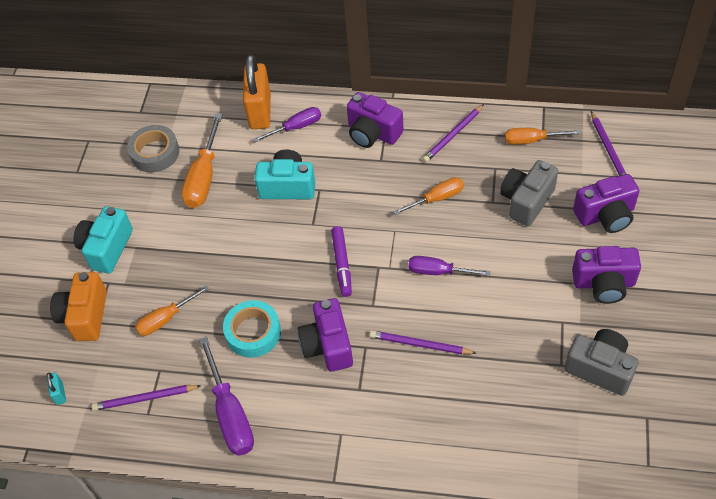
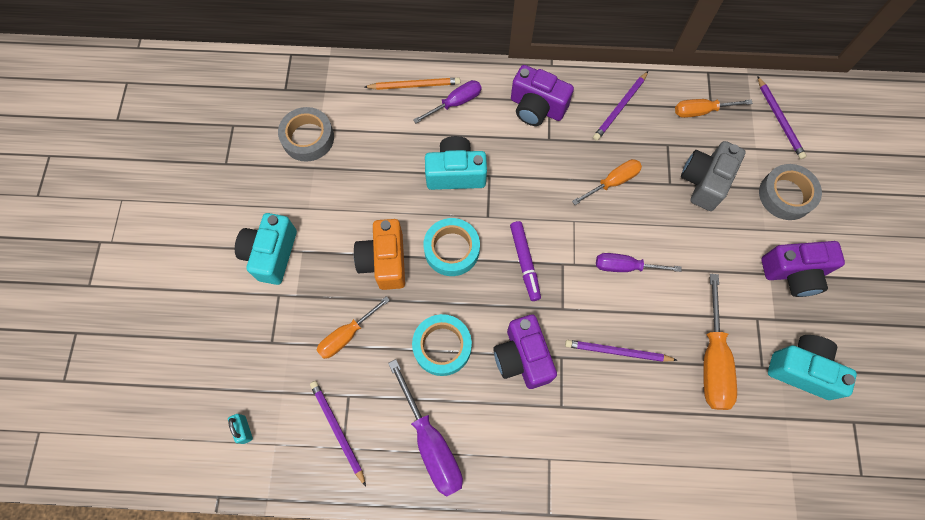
camera: 10 degrees left, 15 degrees up
(85, 316) = (259, 336): orange camera -> orange camera (384, 261)
(145, 398) = (337, 430): purple pencil -> purple pencil turned 75 degrees clockwise
(204, 177) = (365, 165): orange screwdriver -> orange screwdriver (712, 359)
(260, 111) = (414, 85): orange padlock -> orange pencil
(274, 251) = (451, 249): none -> turquoise tape
(600, 368) = (801, 369): grey camera -> turquoise camera
(606, 215) = (786, 195): purple camera -> grey tape

